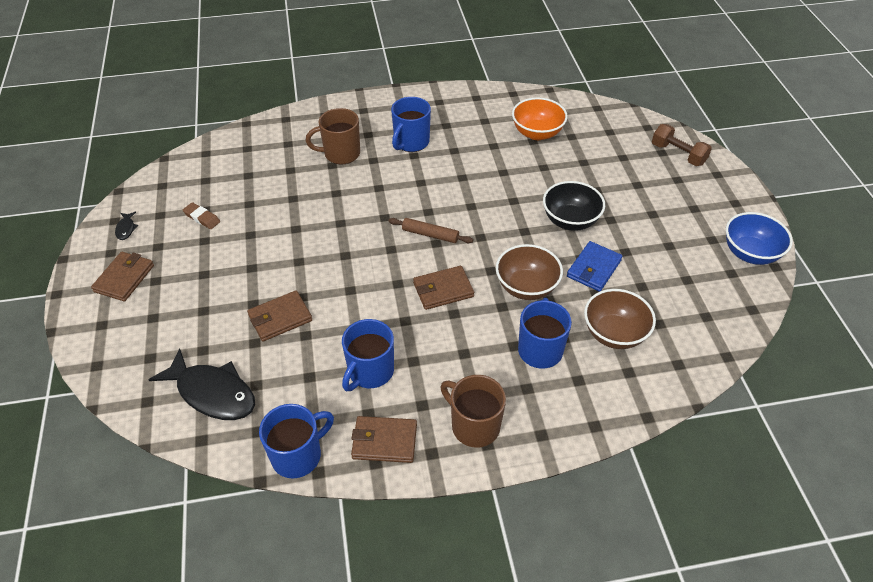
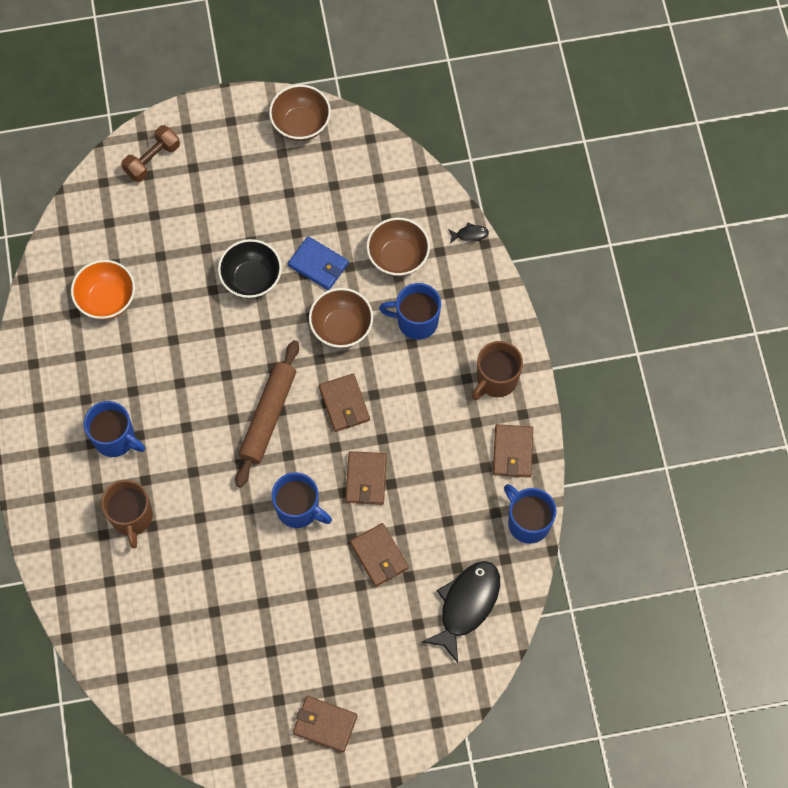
camera: 90 degrees left, 20 degrees up
(126, 229) = (250, 742): black fish -> black fish (470, 234)
(202, 218) = (235, 660): brown eraser -> none
(362, 307) = (366, 479): none -> brown wallet
(370, 372) = (441, 468): blue mug -> blue mug (299, 509)
(430, 235) = (268, 416): brown rolling pin -> brown rolling pin, size x1.74
(750, 253) = (301, 124): blue bowl -> brown bowl

